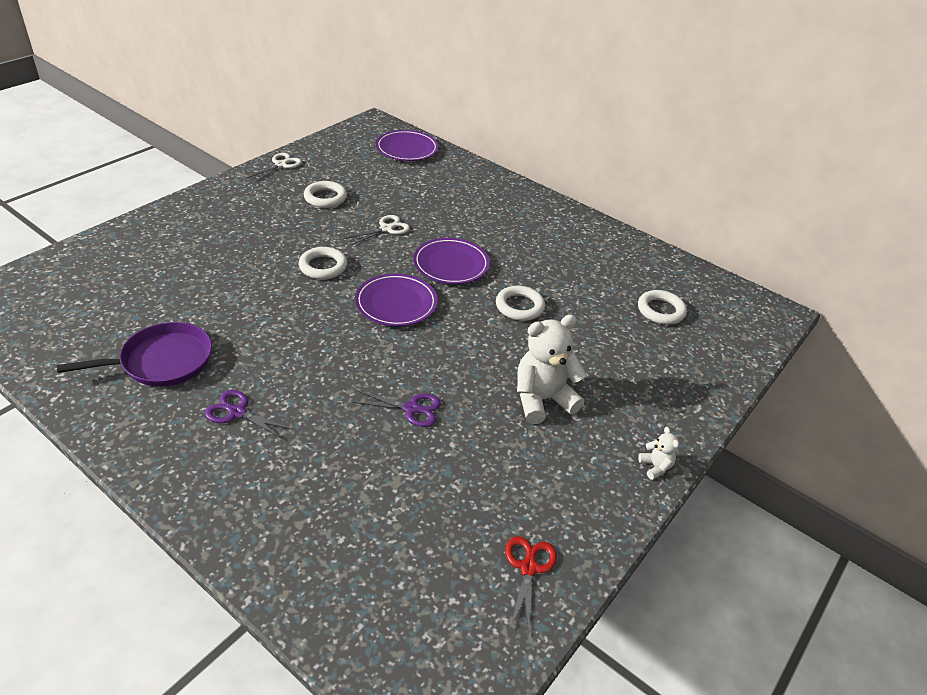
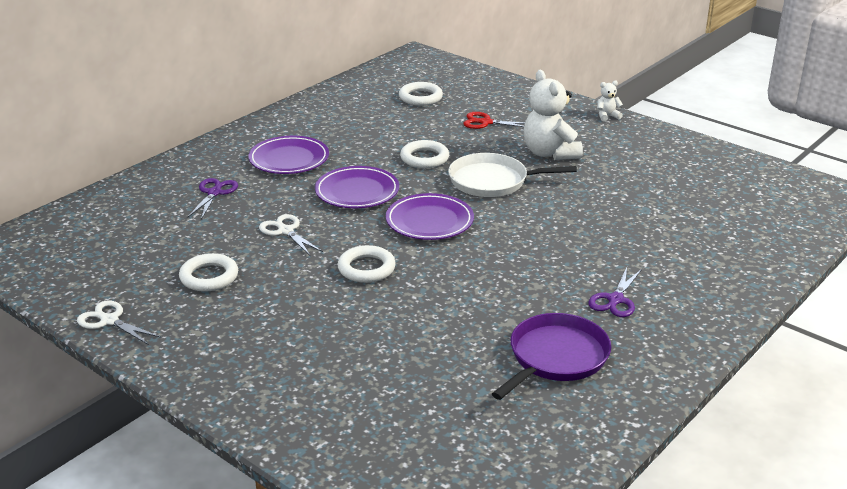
camera: 85 degrees left, 10 degrees down
(162, 361) = (555, 358): purple pan -> purple pan turned 60 degrees clockwise
(407, 149) = (85, 222): purple plate -> purple plate (289, 159)
(411, 409) = (580, 210): purple scissors -> purple scissors (214, 193)
(474, 349) = (492, 181): none -> white pan
(528, 568) = (719, 165): red scissors -> red scissors (486, 122)

